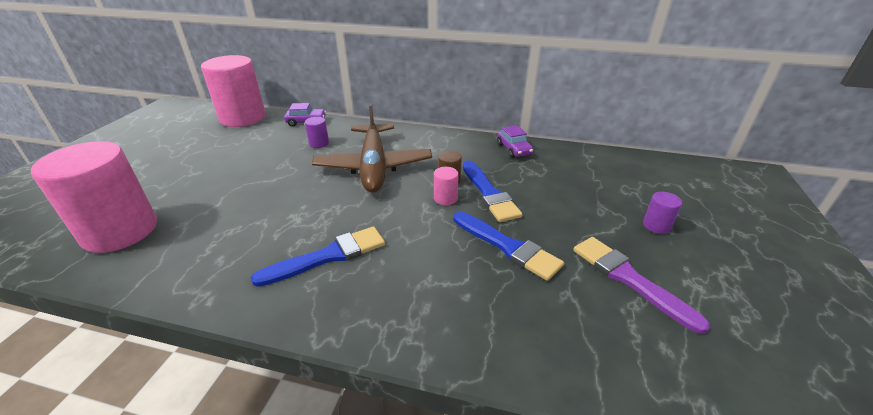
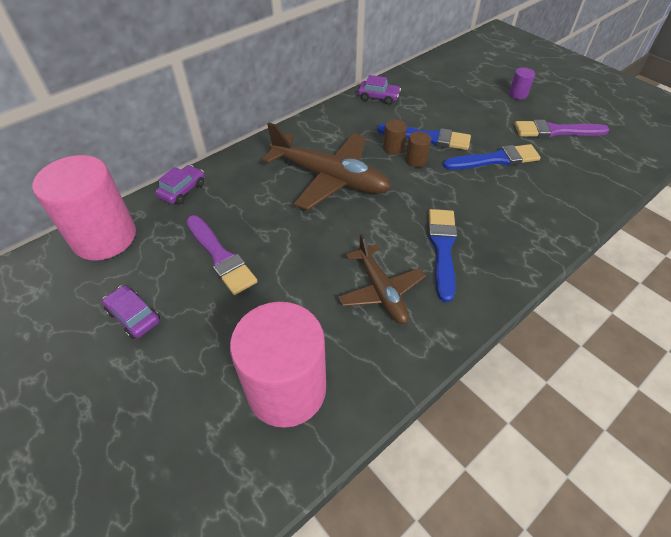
camera: 55 degrees left, 15 degrees up
(176, 152) = (134, 316): none -> purple car
(248, 157) = (220, 256): none -> purple brush
(248, 239) = (380, 290): none -> brown plane
(319, 143) = (246, 197): purple cylinder -> none
(445, 198) = (416, 160): pink cylinder -> brown cylinder

